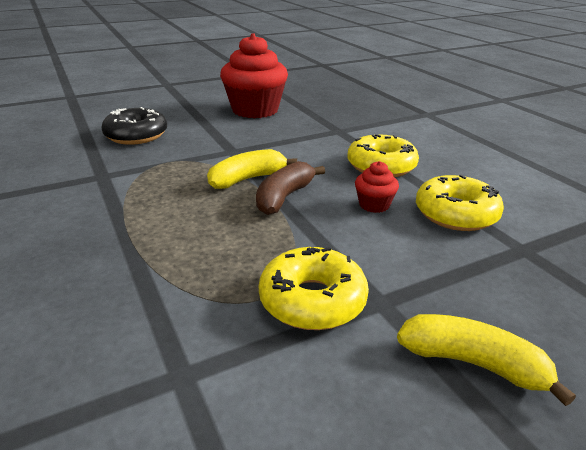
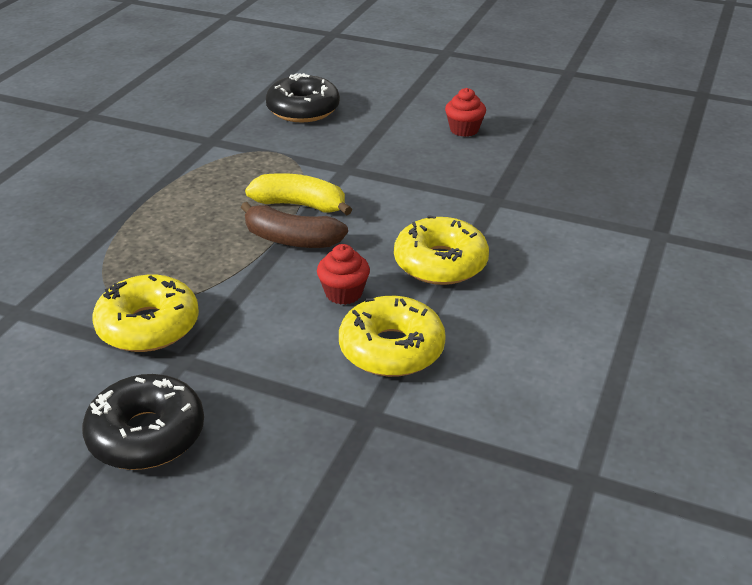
camera: 50 degrees right, 5 degrees up
(255, 110) = (464, 130): red cupcake -> red cupcake, size x0.45
(284, 197) = (291, 239): brown banana -> brown banana turned 150 degrees counterclockwise
(473, 363) = (146, 434): yellow banana -> black donut

